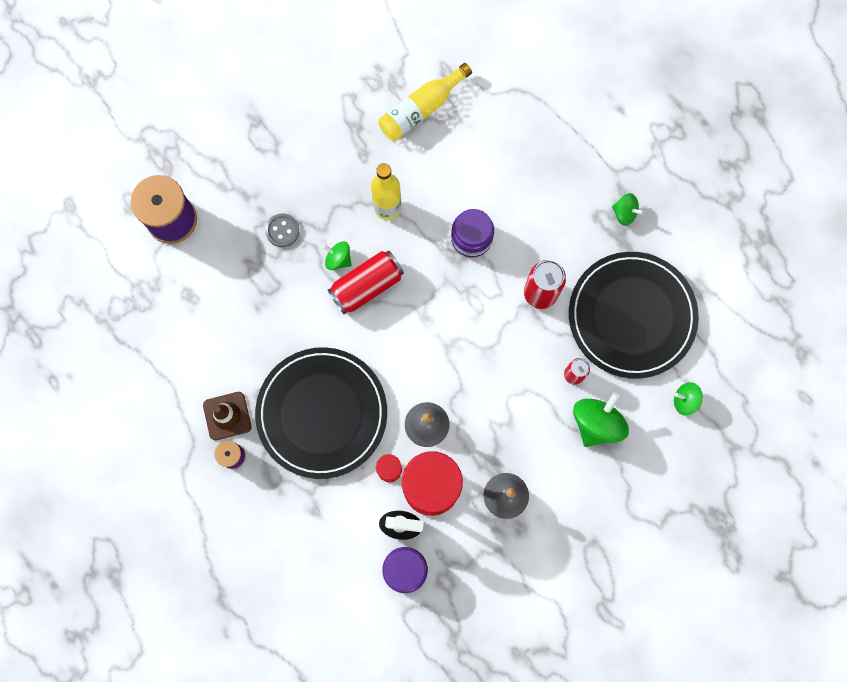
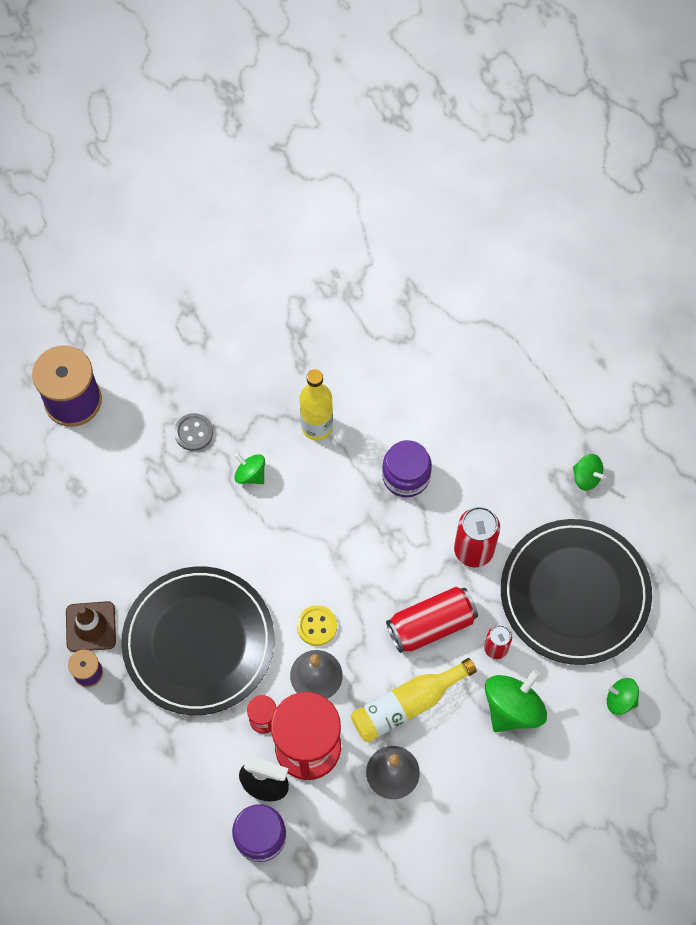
camera: 10 degrees right, 10 degrees down
(367, 286) = (277, 509): red can -> red can (431, 625)
(419, 382) = (317, 626): none -> yellow button
(421, 109) = (375, 326): yellow bottle -> yellow bottle (407, 704)

